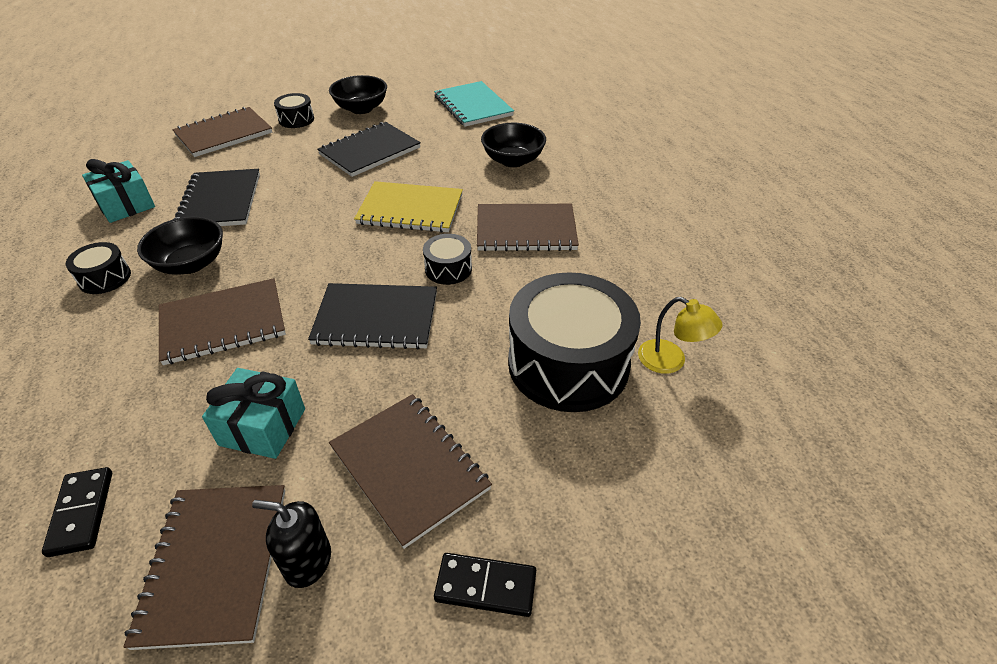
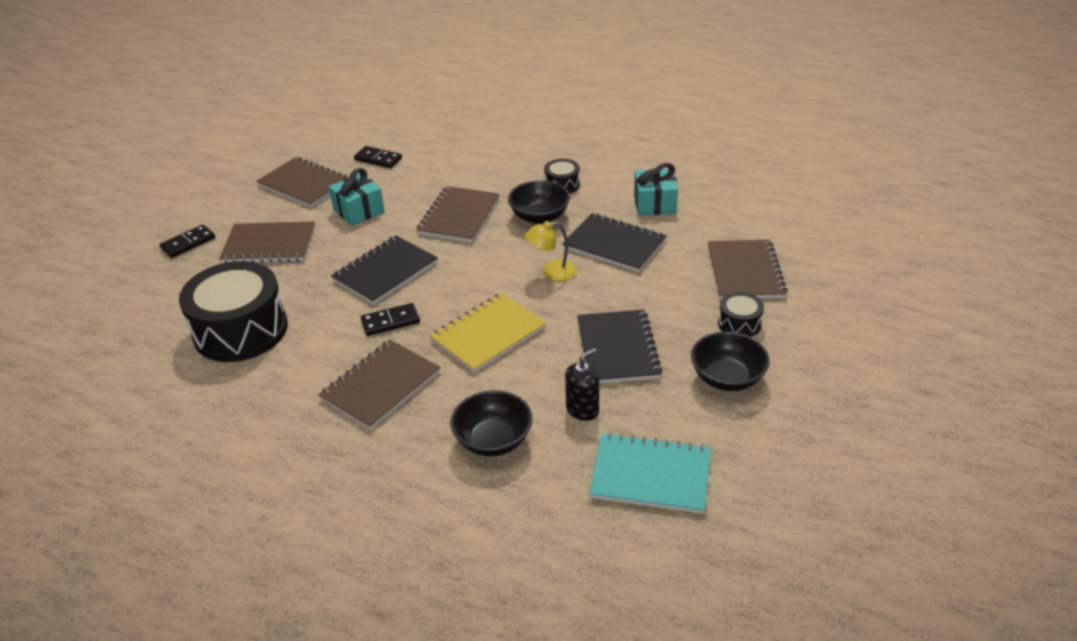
camera: 130 degrees right, 5 degrees down
(307, 562) = (269, 205): black soap dispenser -> black soap dispenser (582, 409)
(448, 269) = (390, 321): black drum -> black domino
(670, 361) = (176, 375): yellow lamp -> yellow lamp (552, 272)

